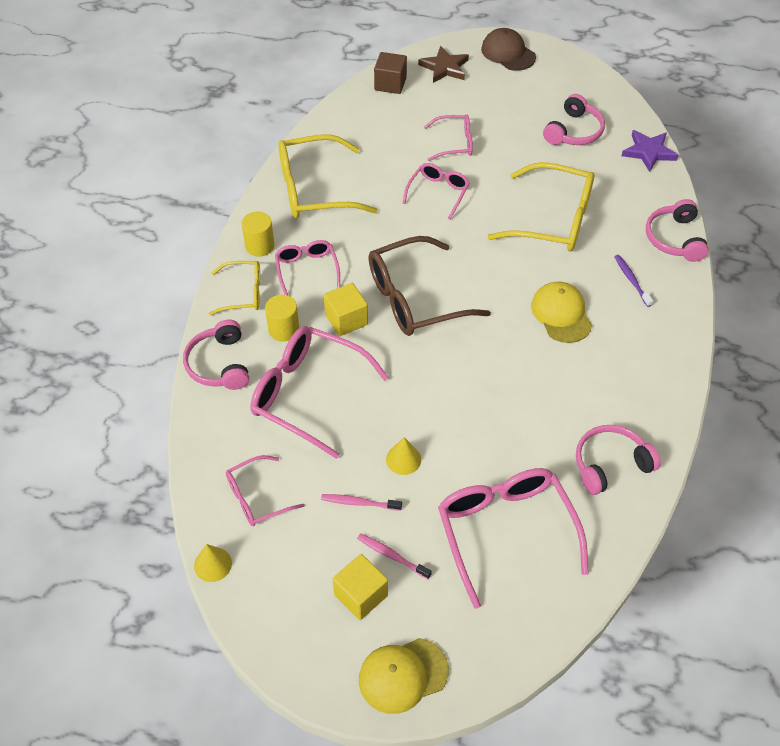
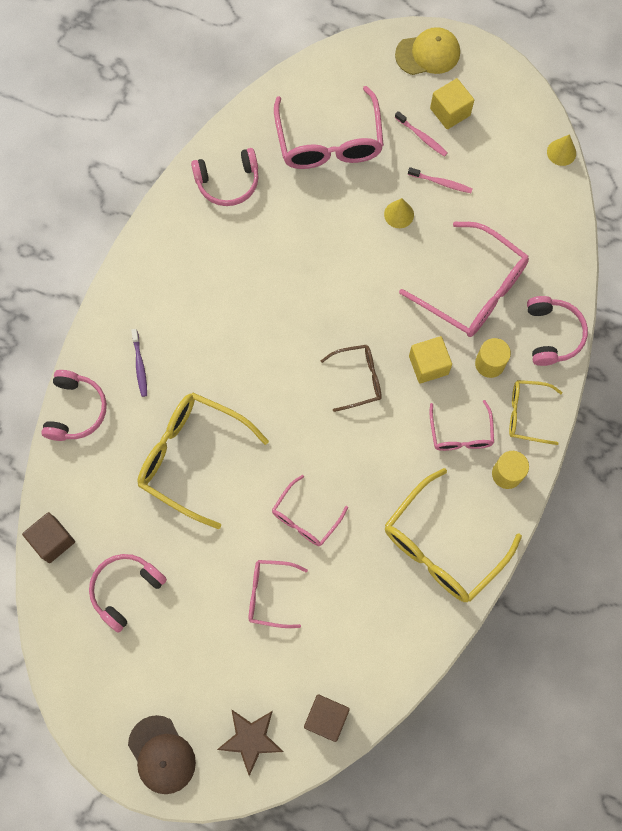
camera: 170 degrees left, 20 degrees up
(257, 498) = (524, 200): pink glasses -> none
(314, 189) = (442, 547): yellow glasses -> yellow glasses turned 135 degrees clockwise
(414, 298) = (358, 379): brown glasses -> brown glasses, size x0.55
(561, 314) = (221, 337): yellow cap -> none
(648, 152) = (52, 540): purple star -> brown cube

